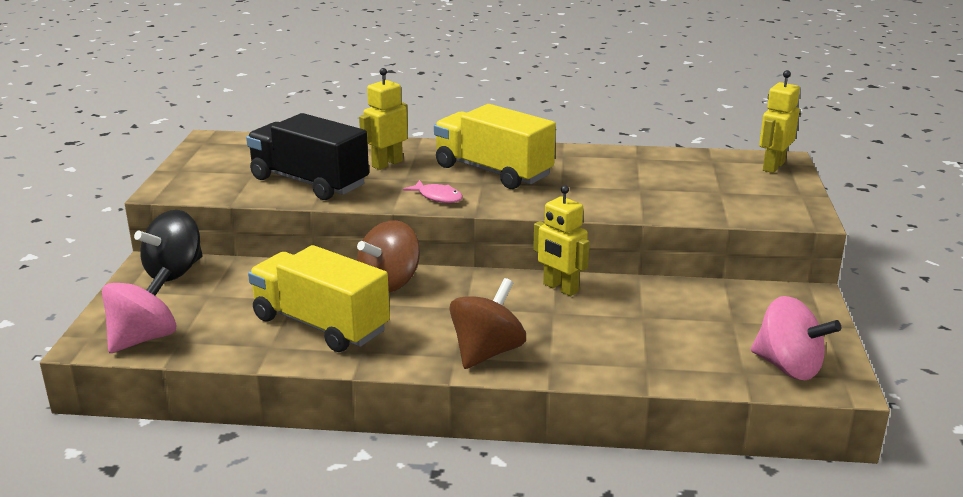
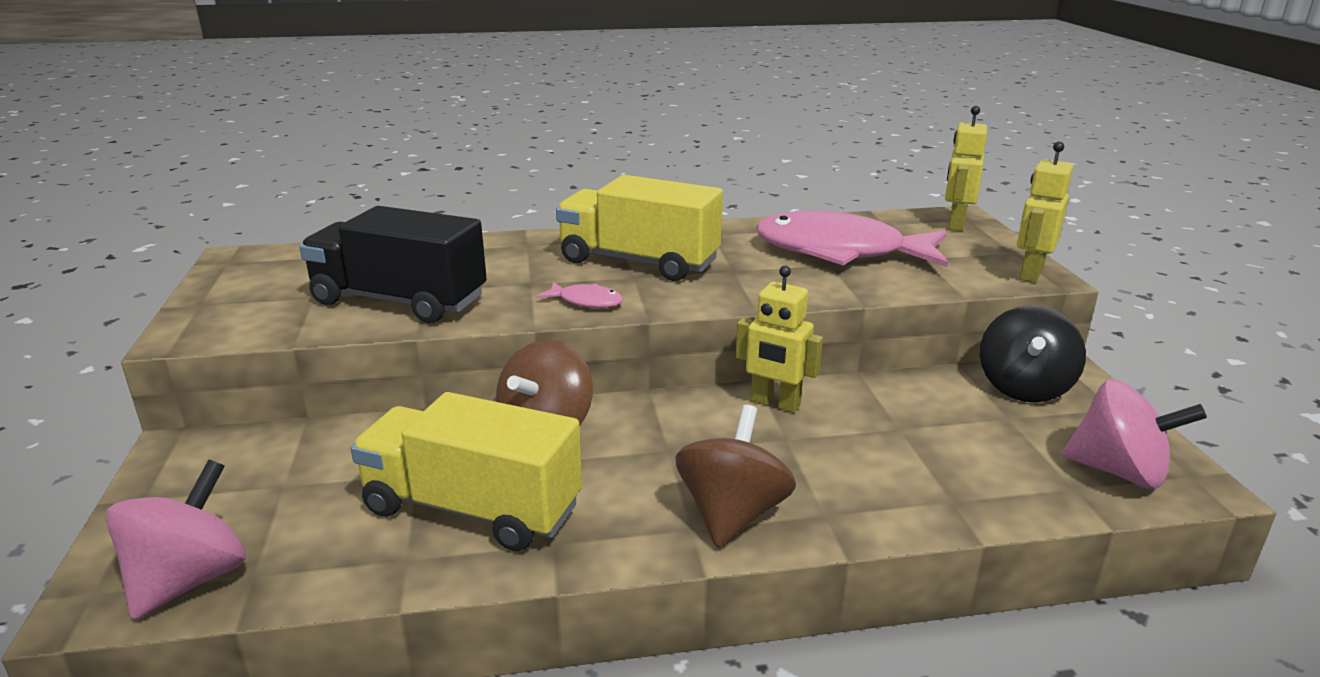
camera: 15 degrees left, 0 degrees up
(174, 272) = (218, 455): black spinning top -> black spinning top (1024, 388)
(387, 164) = (496, 266): yellow robot -> yellow robot (1030, 273)
(656, 180) = (840, 251): none -> pink fish

